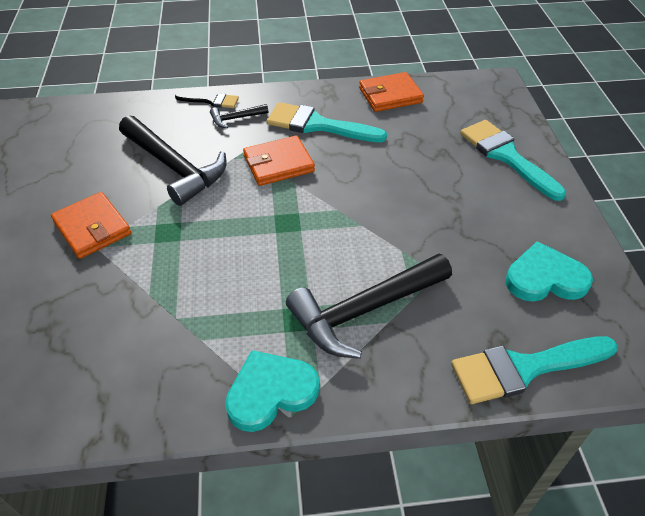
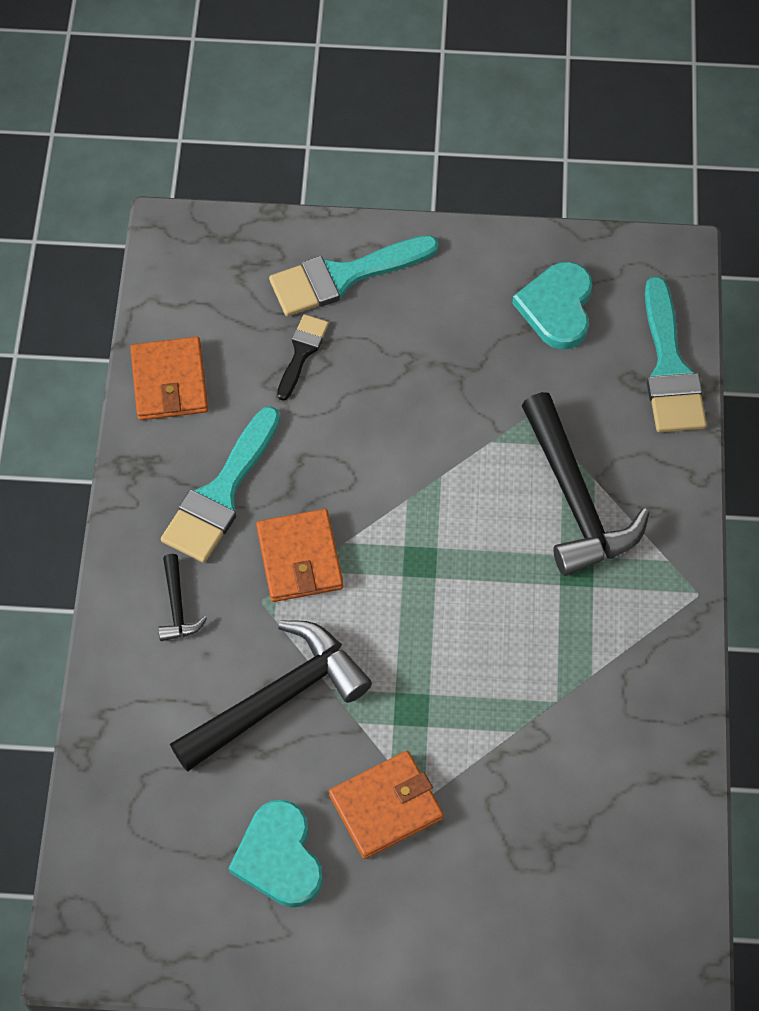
camera: 80 degrees left, 15 degrees up
(211, 101) = (120, 640): black brush -> black brush (302, 352)
(270, 392) = (668, 609): turquoise heart -> turquoise heart (279, 857)

